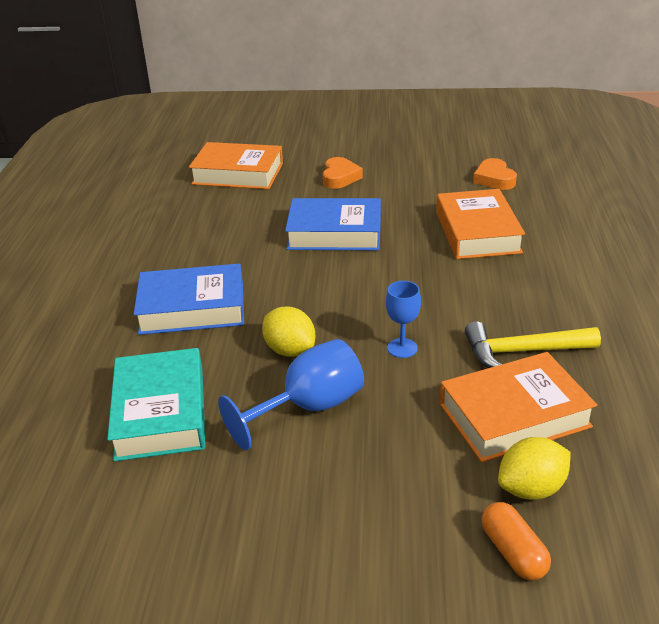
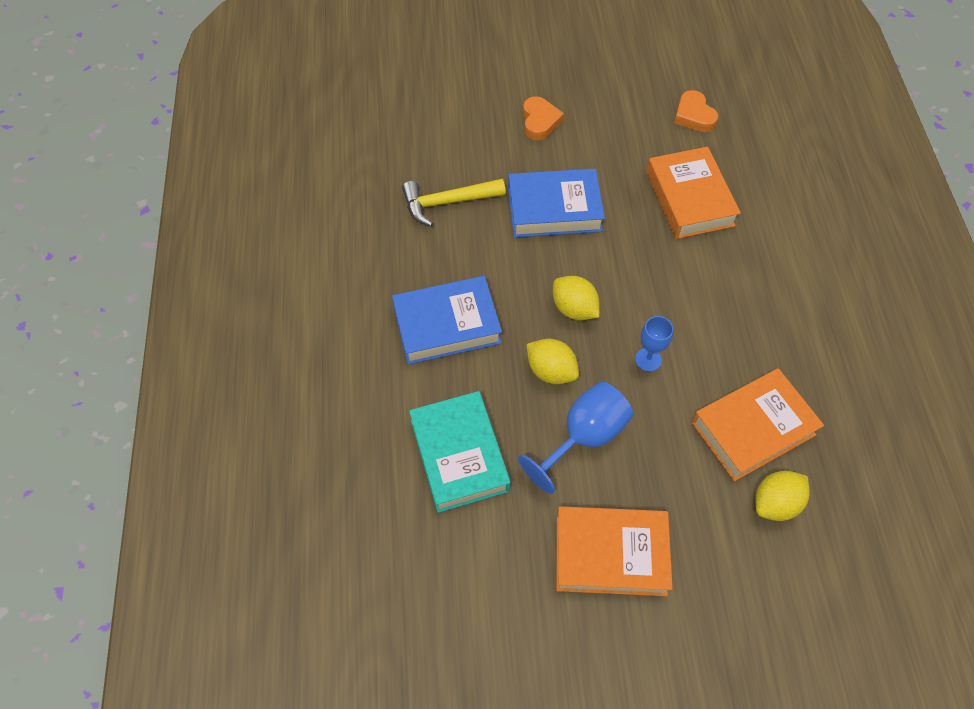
camera: 10 degrees left, 25 degrees up
(238, 174) = (433, 122): orange book -> orange book (610, 554)
(331, 304) = (574, 309): none -> yellow lemon
(513, 552) = (769, 565): orange capsule -> none
(522, 352) = (750, 355): yellow hammer -> yellow hammer (447, 202)

